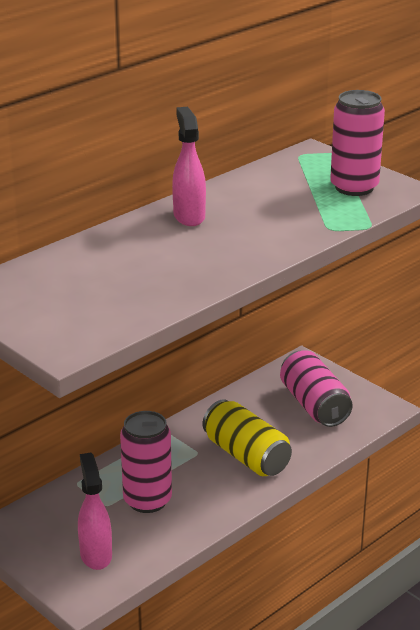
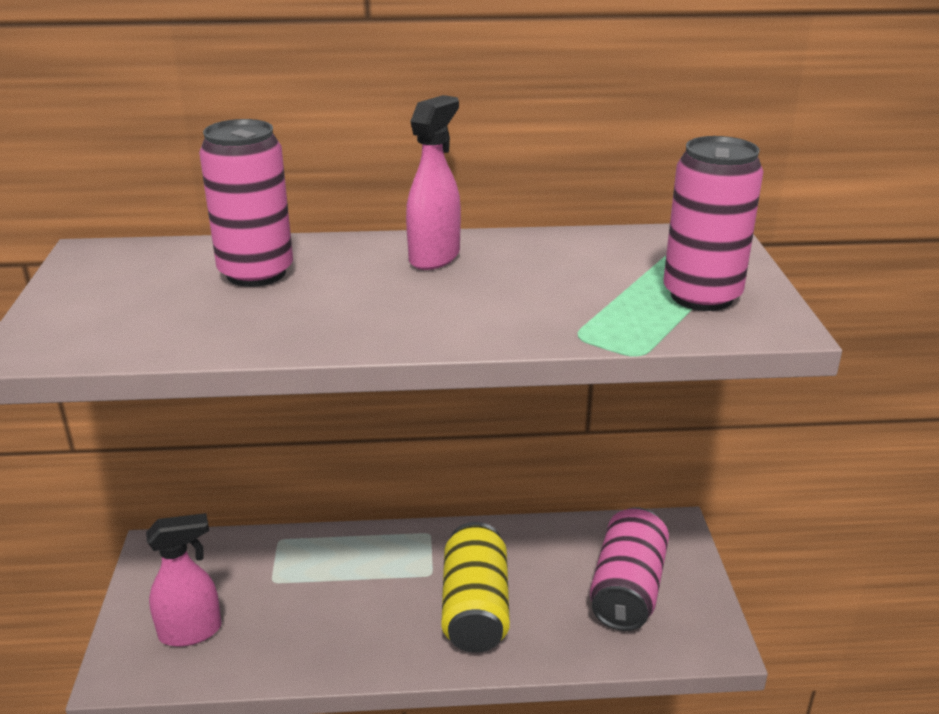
camera: 40 degrees right, 0 degrees up
(96, 555) = (191, 632): pink spray bottle -> pink spray bottle turned 45 degrees clockwise
(147, 500) = (314, 600): pink can -> pink can (256, 273)

